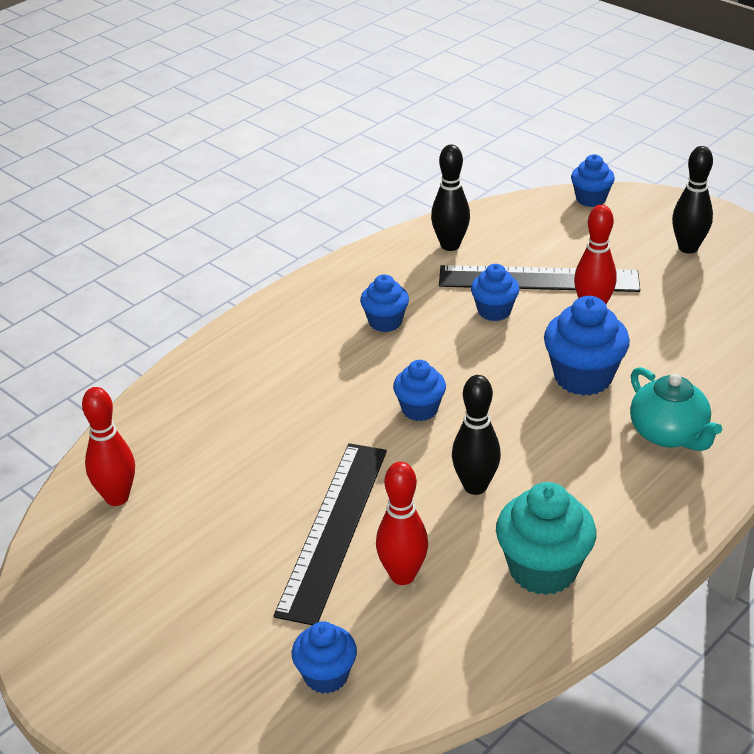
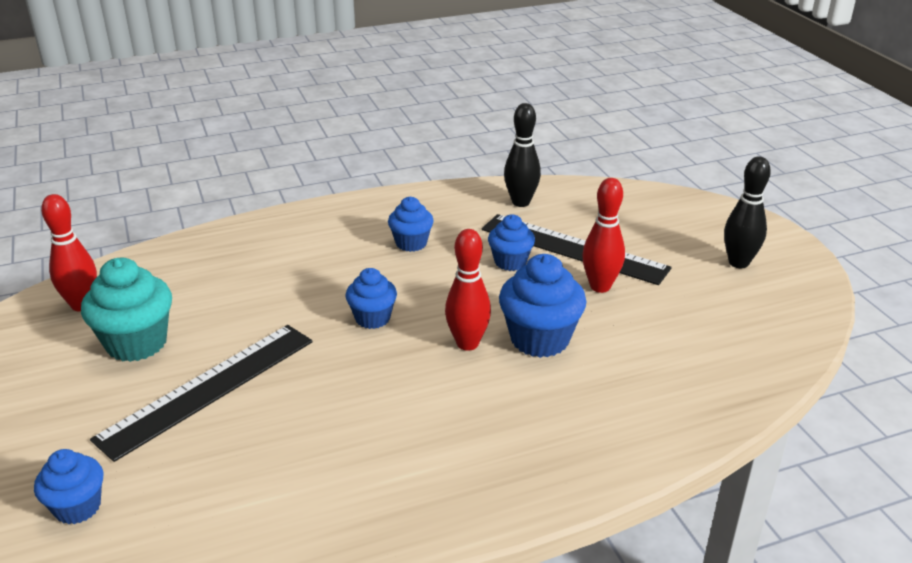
camera: 25 degrees right, 5 degrees down
(402, 575) = (223, 448): red bowling pin -> red bowling pin (467, 343)
(475, 486) = (357, 397): black bowling pin -> none
(543, 570) = (345, 492): turquoise cupcake -> turquoise cupcake (136, 343)
(590, 199) = (679, 200): blue cupcake -> none
(669, 434) = (577, 416): turquoise teapot -> none

